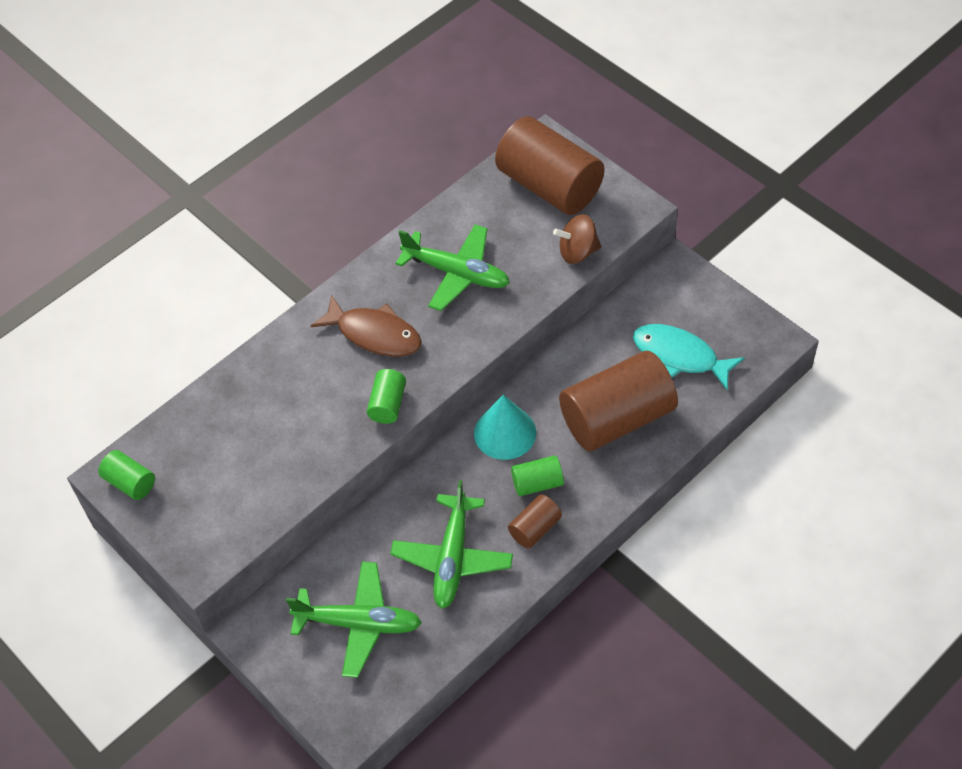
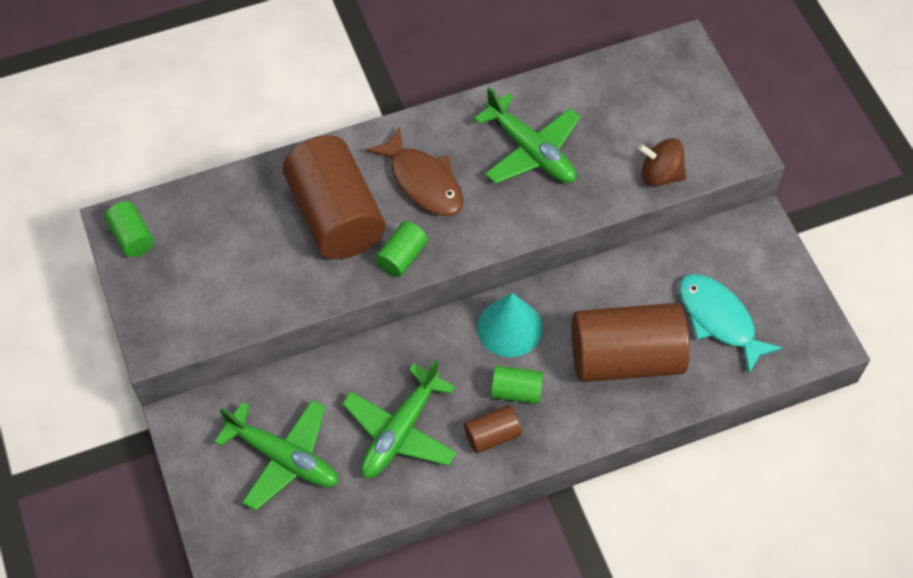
camera: 20 degrees right, 5 degrees up
(549, 186) = (665, 95): brown cylinder -> brown cylinder (336, 215)

